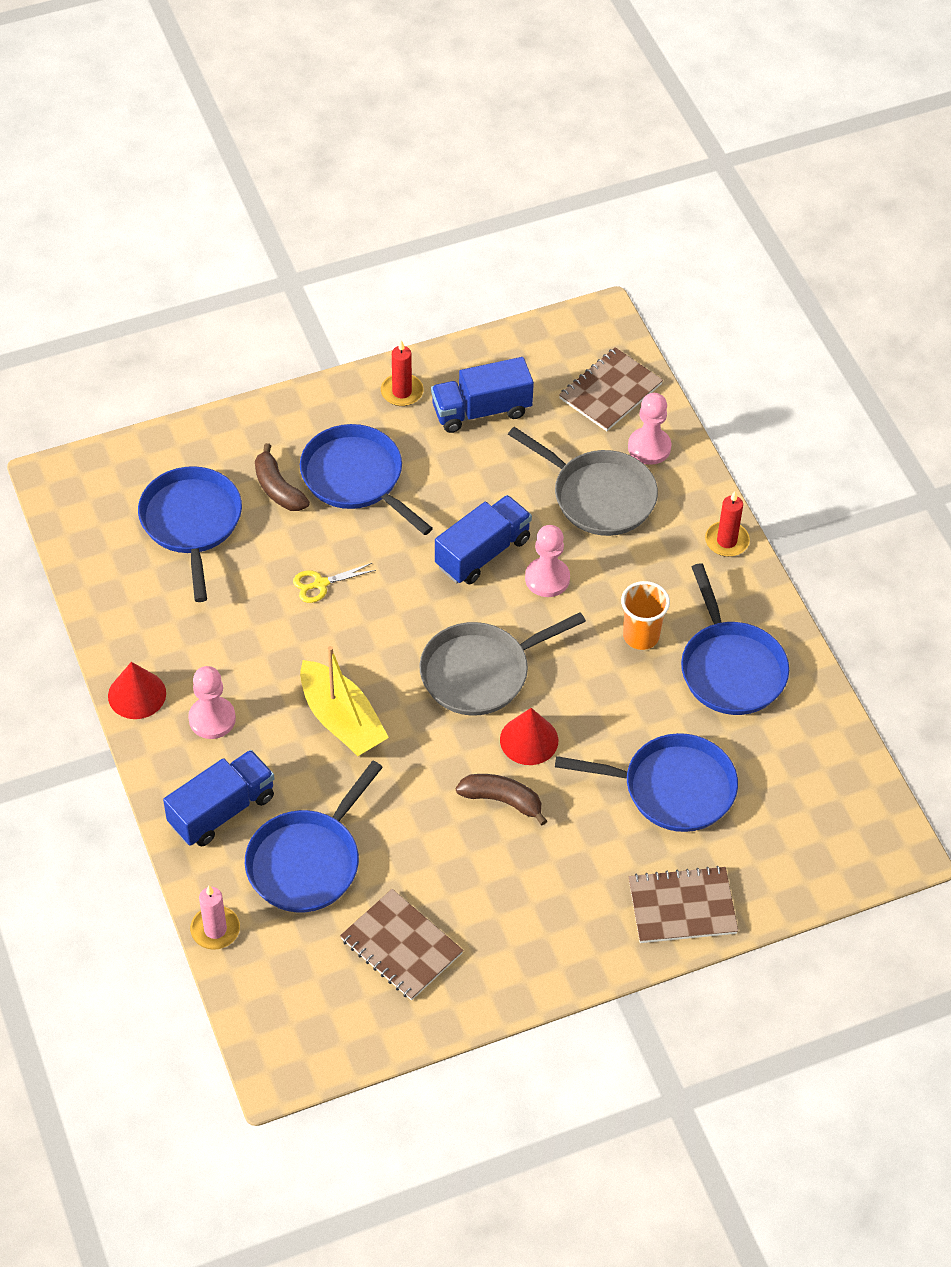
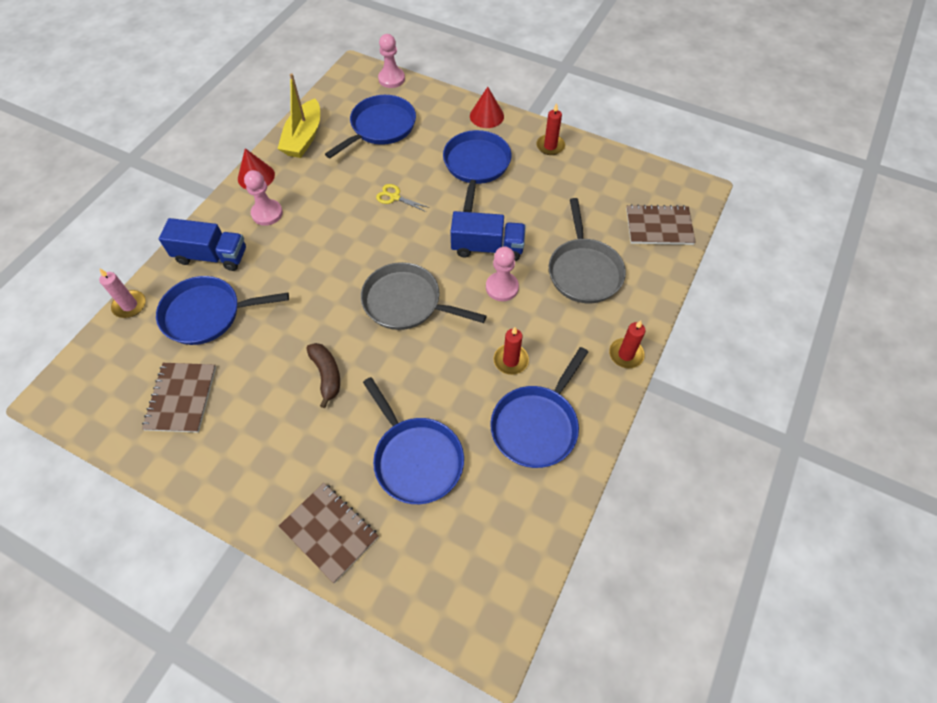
camera: 50 degrees right, 5 degrees up
(278, 488) = (436, 142): brown banana -> none
(341, 720) = (315, 264): yellow boat -> yellow boat (304, 138)
(481, 410) = (578, 183): blue truck -> none
(529, 740) = (382, 358): red cone -> red cone (486, 116)
(641, 636) = (510, 360): orange cup -> red candle
(649, 447) = (644, 270): pink pawn -> pink pawn (391, 79)

